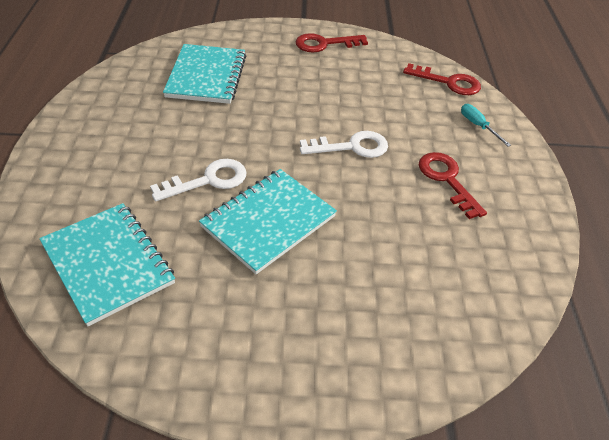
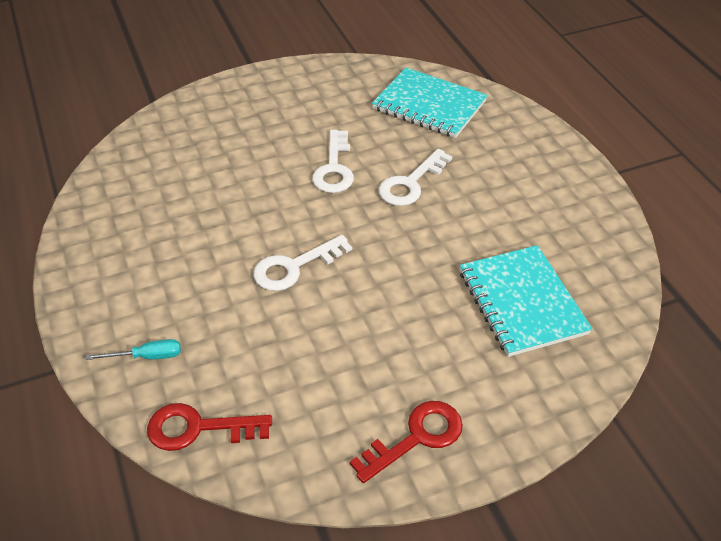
camera: 160 degrees right, 0 degrees up
(268, 221) = (334, 168): turquoise notebook -> white key
(447, 180) = (178, 264): red key -> none
(478, 126) = (147, 356): turquoise screwdriver -> turquoise screwdriver turned 45 degrees counterclockwise

